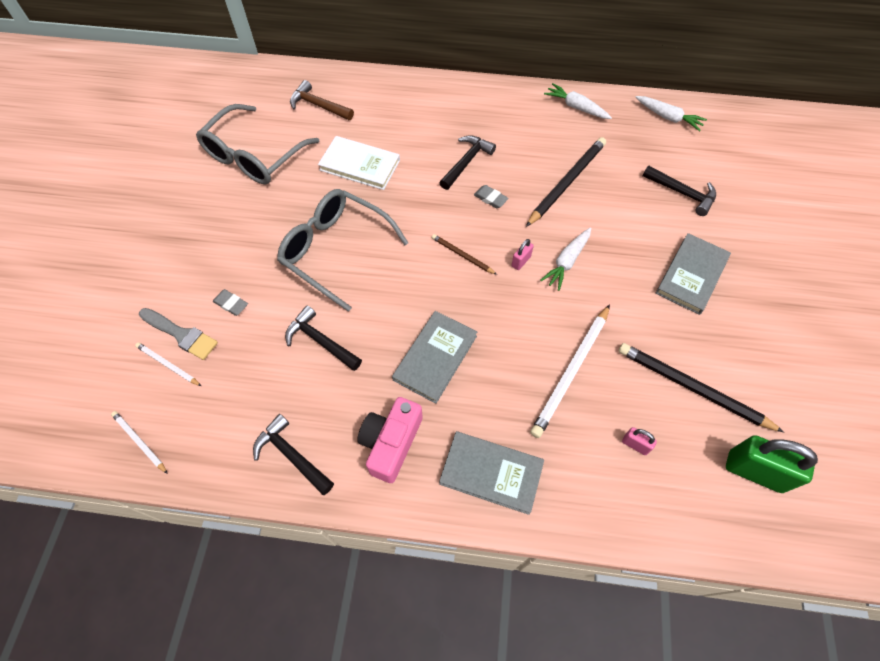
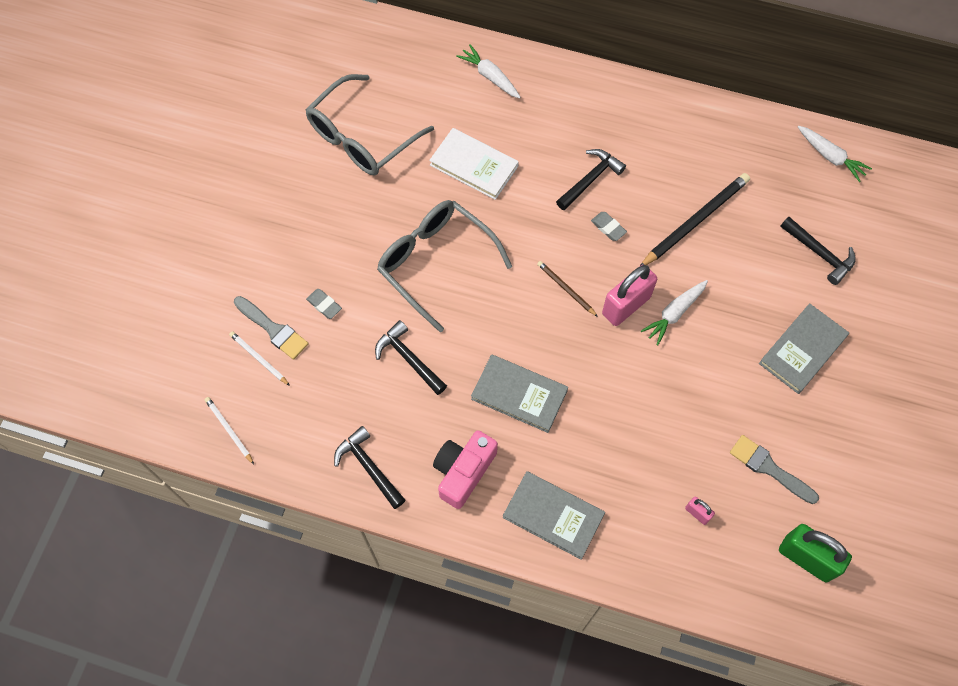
camera: 10 degrees right, 5 degrees up
(319, 106) = (438, 83): brown hammer -> none
(435, 358) = (519, 394): grey book -> grey book turned 75 degrees clockwise
(521, 261) = (626, 305): pink padlock -> pink padlock, size x2.15
(571, 372) = (652, 431): white pencil -> none
(576, 107) = (728, 127): white carrot -> white carrot (490, 76)
(692, 388) = (769, 468): black pencil -> grey brush

